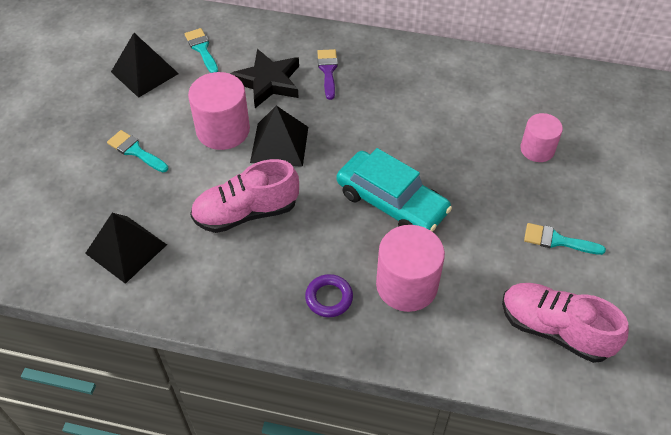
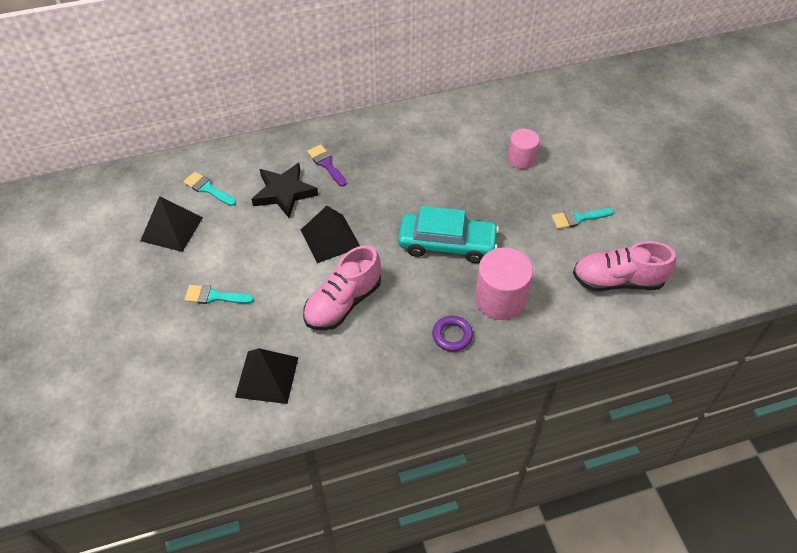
camera: 30 degrees left, 0 degrees up
(223, 130) = (276, 247): pink cylinder -> none

